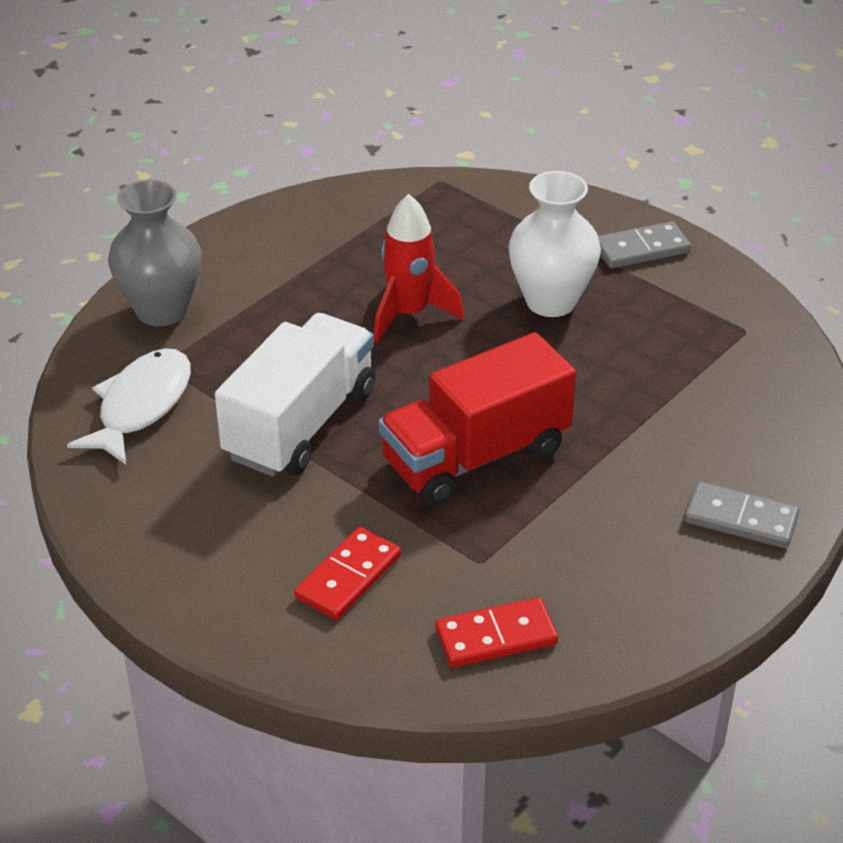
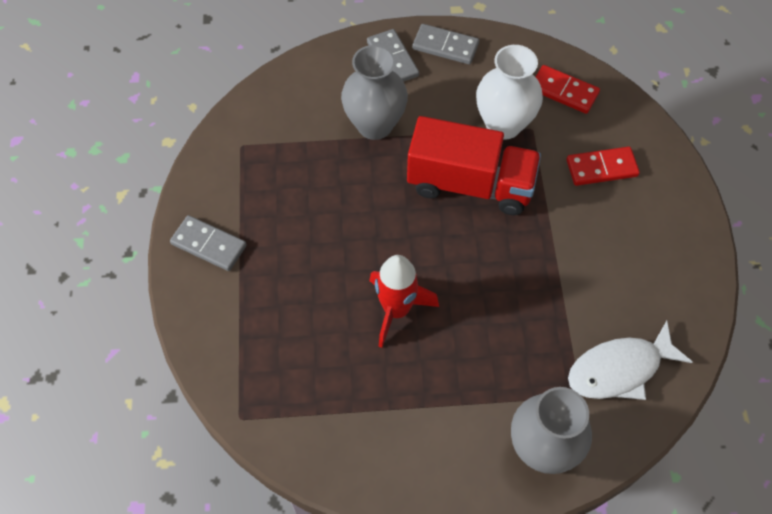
camera: 135 degrees left, 20 degrees up
(300, 424) = (539, 279): white truck -> none
(551, 301) = (309, 250): white vase -> white vase (503, 125)
(652, 439) = (375, 125): none -> grey vase
(707, 581) = (445, 46): none -> grey domino

